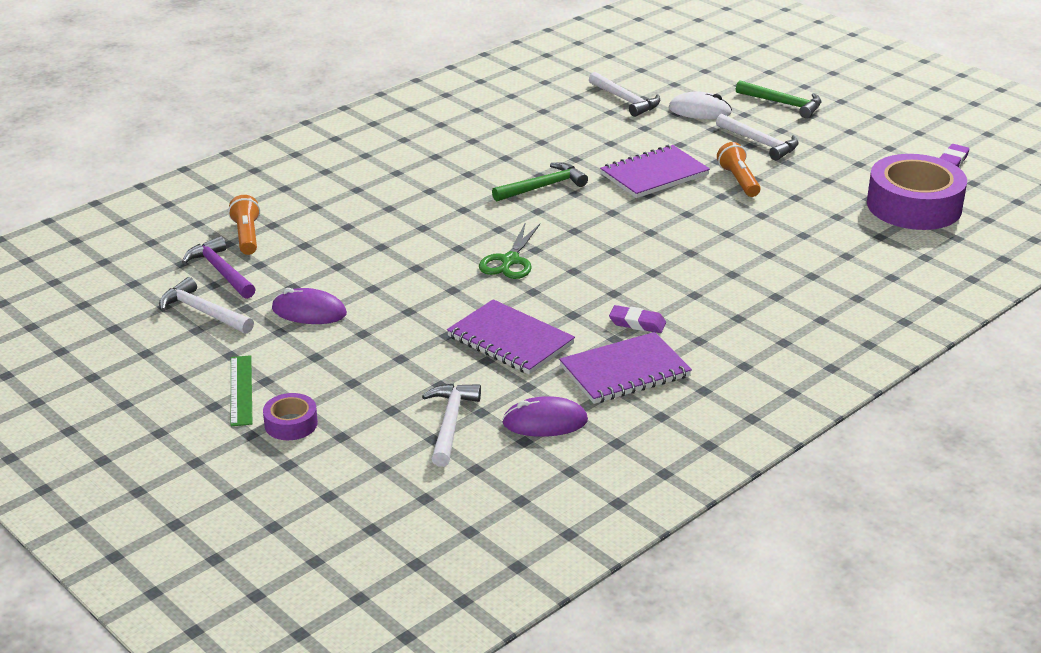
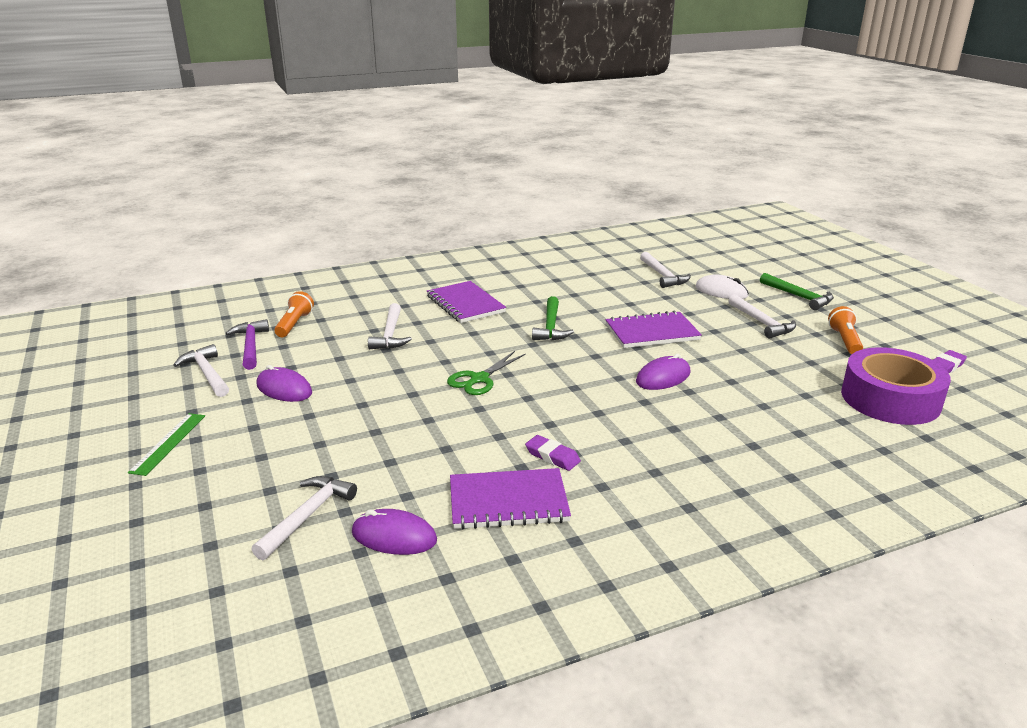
camera: 20 degrees right, 5 degrees down
(291, 424) = (176, 483): purple tape -> none
(371, 228) = (390, 334): none -> white hammer
(510, 340) = (425, 448): purple notebook -> purple notebook (465, 304)
(543, 187) = (551, 326): green hammer -> green hammer turned 105 degrees clockwise
(694, 223) = (663, 377): none -> purple mouse
(738, 181) = (725, 349): orange flashlight -> orange flashlight (844, 341)

